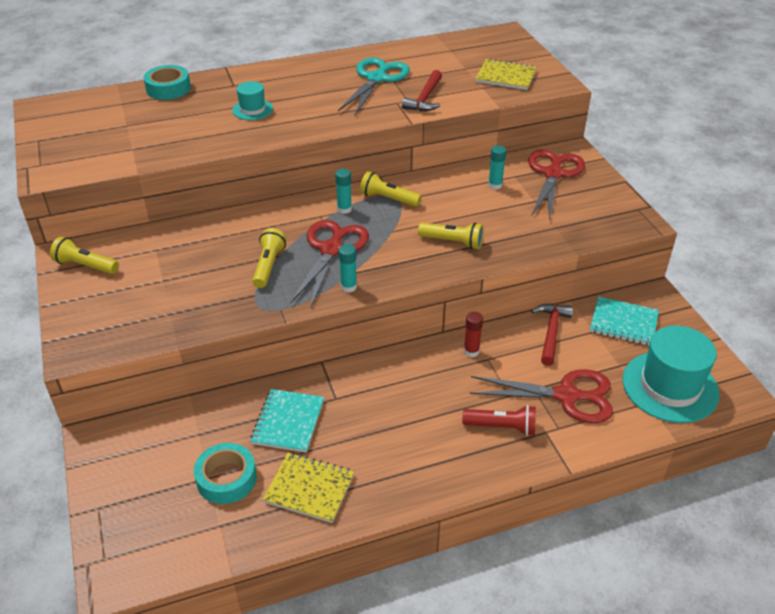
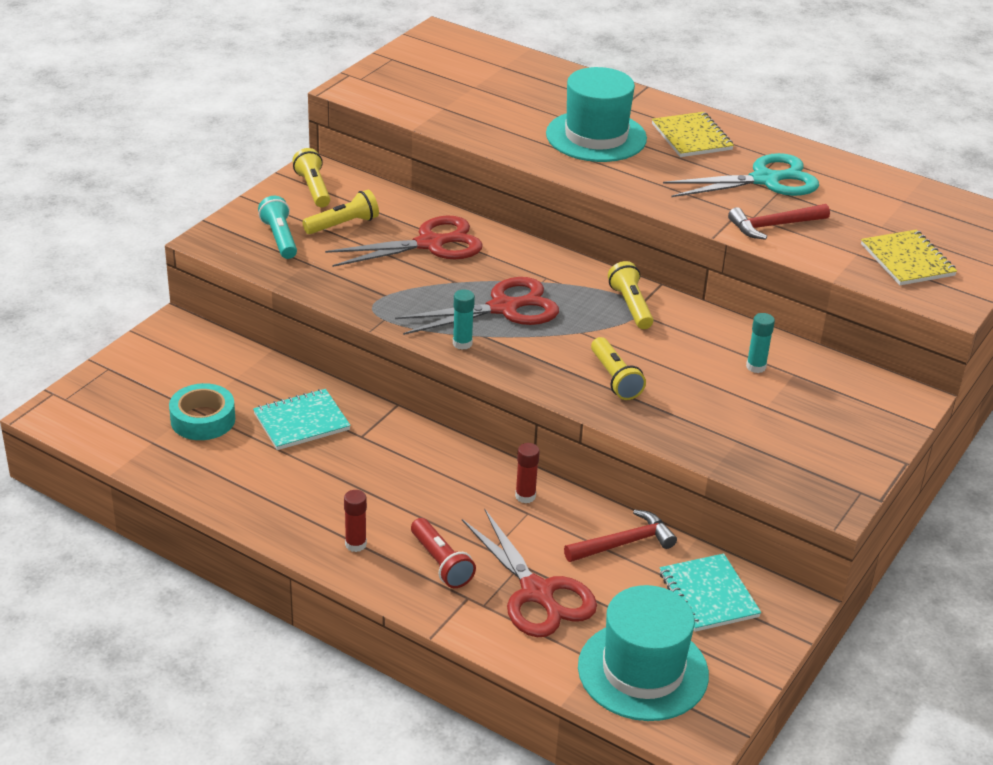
camera: 50 degrees right, 5 degrees down
(122, 312) = (280, 238): none -> turquoise flashlight
(168, 88) = (562, 76): turquoise tape -> none
(252, 109) = (596, 136): turquoise hat -> turquoise hat, size x1.96
(268, 266) = (434, 283): yellow flashlight -> yellow flashlight (343, 225)
(309, 489) = (239, 473): yellow notebook -> yellow notebook (691, 137)
(344, 209) = (576, 286): turquoise glue stick -> none
(446, 462) = (355, 544): none -> red glue stick
(553, 174) = (839, 401): red scissors -> red scissors (430, 244)

